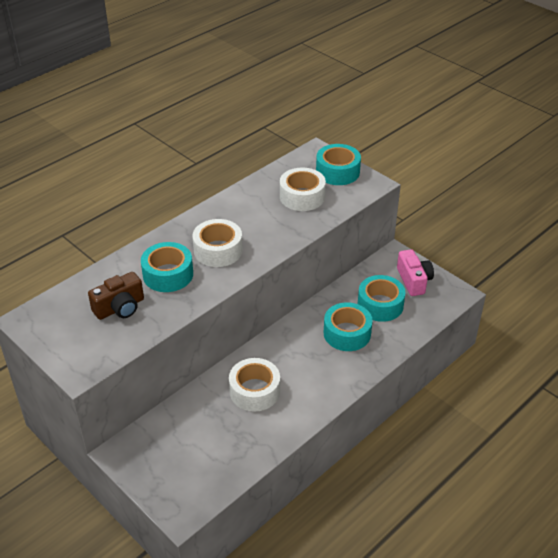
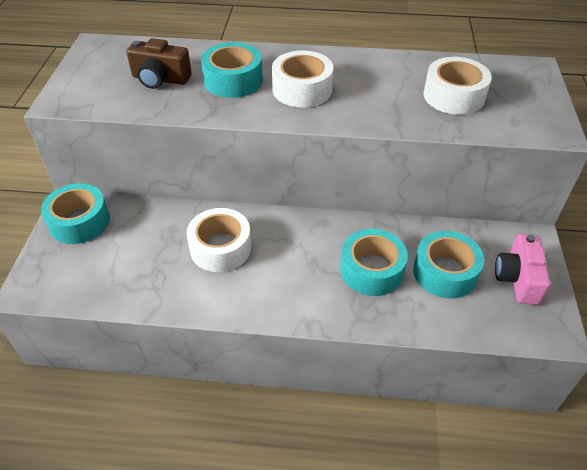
camera: 50 degrees right, 5 degrees up
(337, 172) = (529, 97): turquoise tape -> turquoise tape (79, 222)
(414, 280) = (518, 279): pink camera -> pink camera turned 150 degrees clockwise

